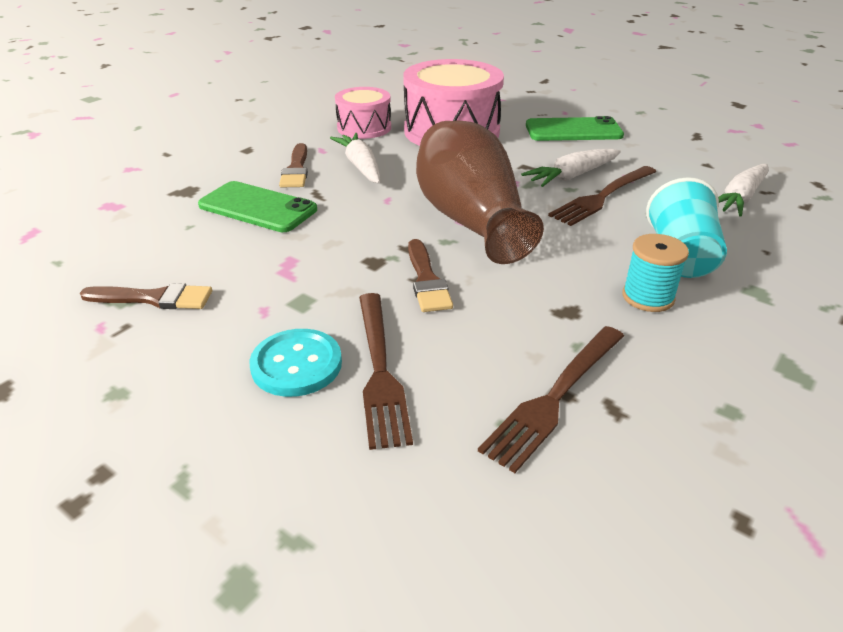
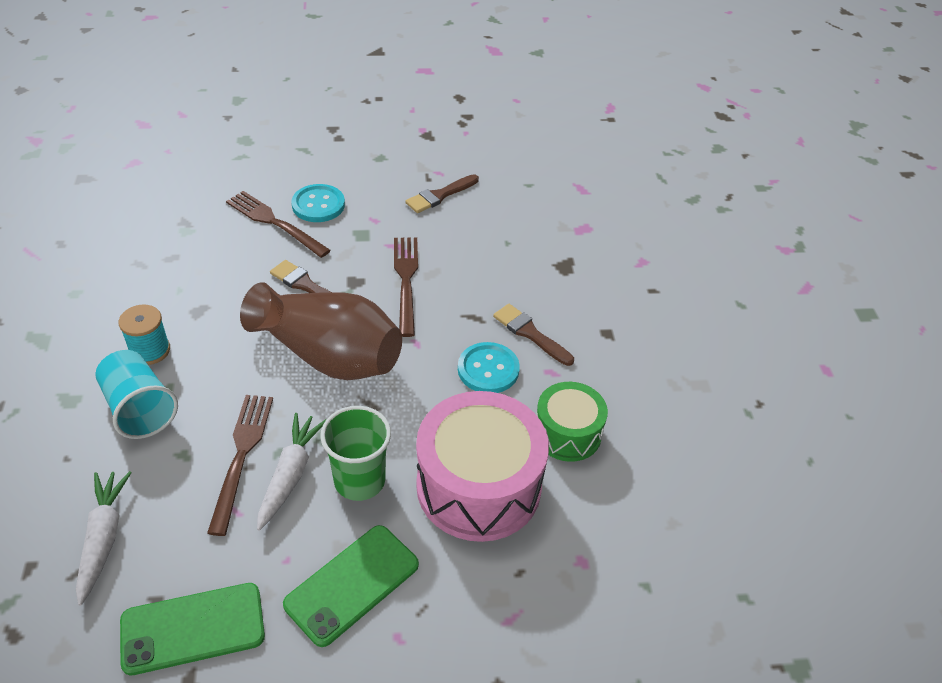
camera: 135 degrees right, 10 degrees up
(257, 207) = (492, 280): green phone -> green phone (193, 628)
(360, 166) = (488, 369): white carrot -> turquoise button
(364, 127) = (567, 433): pink drum -> green drum
(525, 158) = (359, 480): none -> green cup
(554, 398) = (173, 253): brown fork -> brown fork (406, 280)

